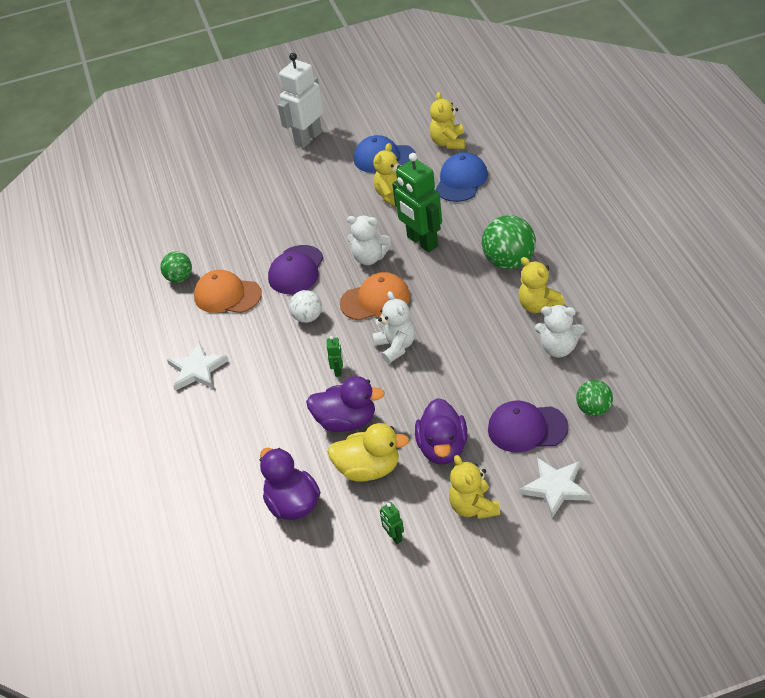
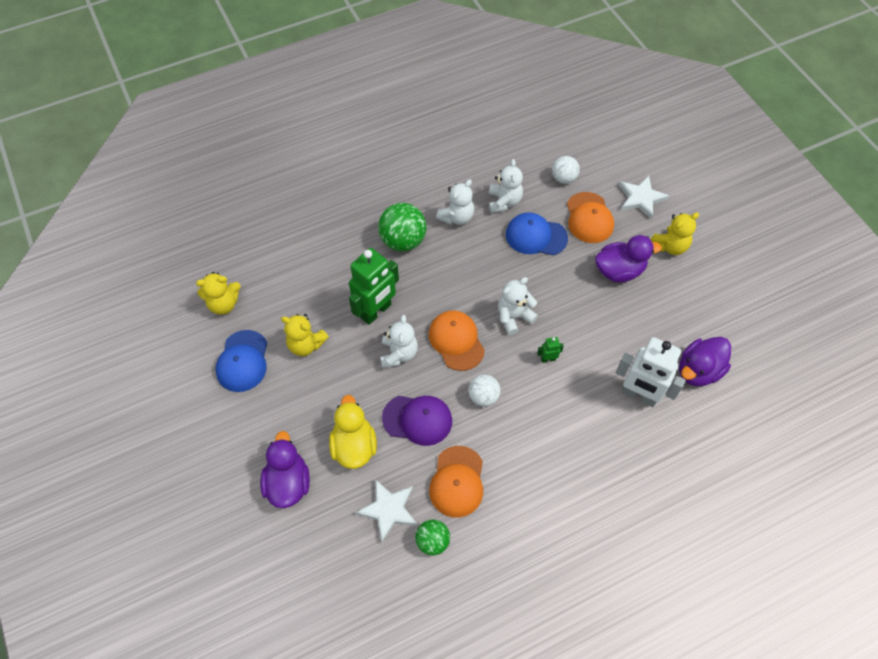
camera: 105 degrees left, 15 degrees up
(197, 370) = (563, 488): white star -> white star (388, 510)
(308, 138) = (195, 447): white robot -> white robot (639, 395)
(346, 421) = (604, 344): purple duck -> purple duck (288, 483)
(369, 469) = (650, 320): yellow duck -> yellow duck (354, 446)
(394, 537) = (709, 294): green robot -> none
(461, 180) = (287, 287): blue cap -> blue cap (536, 236)
(527, 428) = (589, 218): purple cap -> orange cap
(538, 306) = (457, 217): yellow teddy bear -> white teddy bear
(594, 409) = (563, 178): green ball -> white ball

